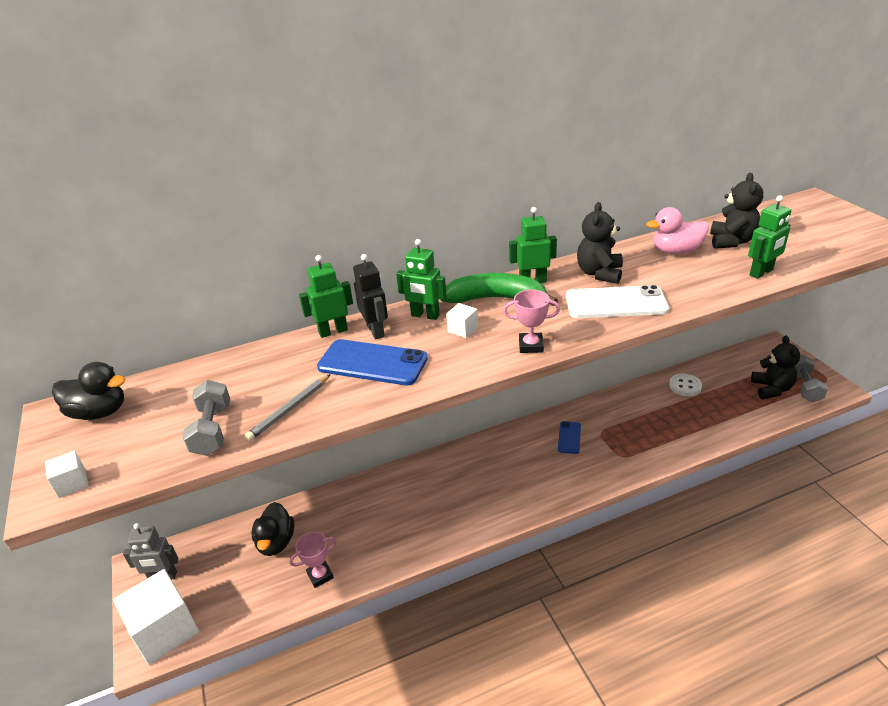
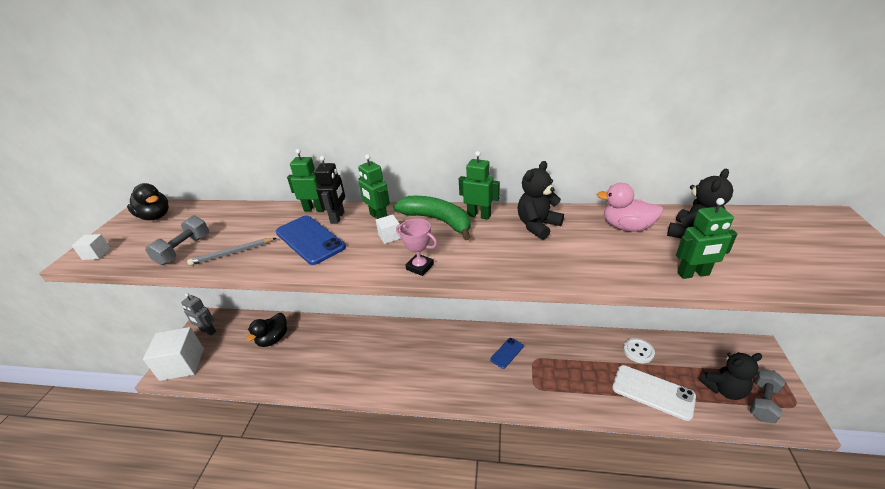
camera: 30 degrees right, 0 degrees up
(320, 575) = (276, 373): pink trophy -> none
(615, 303) = (523, 255): white phone -> white phone (653, 392)
(771, 389) = (724, 389): black teddy bear -> black teddy bear turned 45 degrees clockwise

